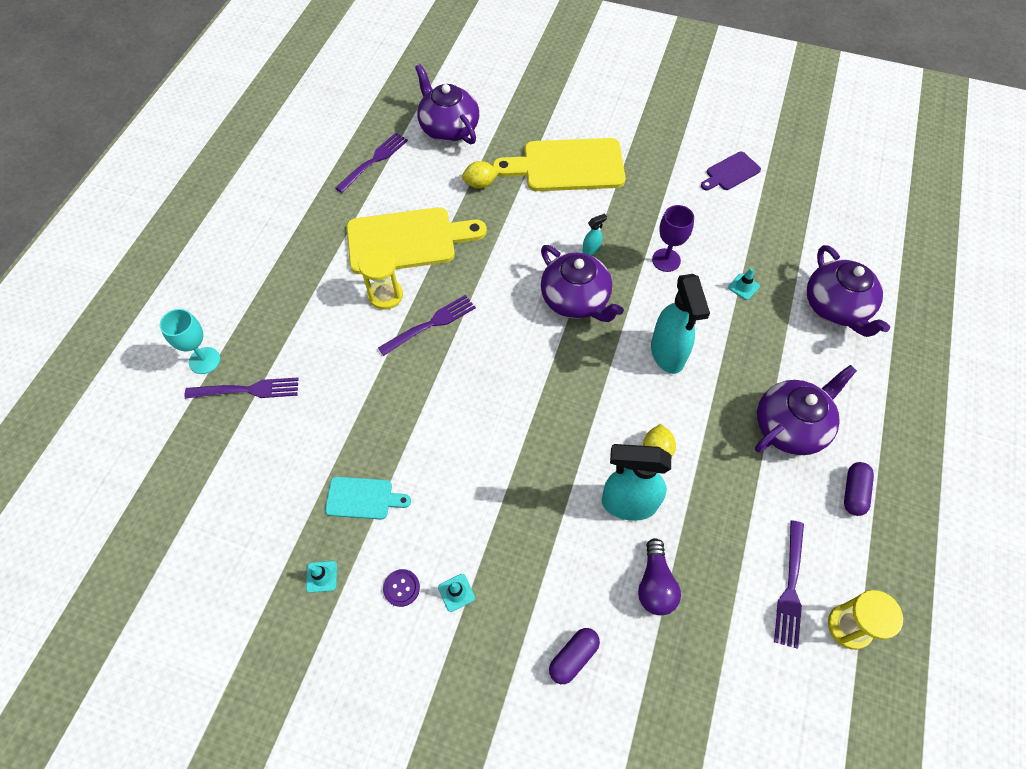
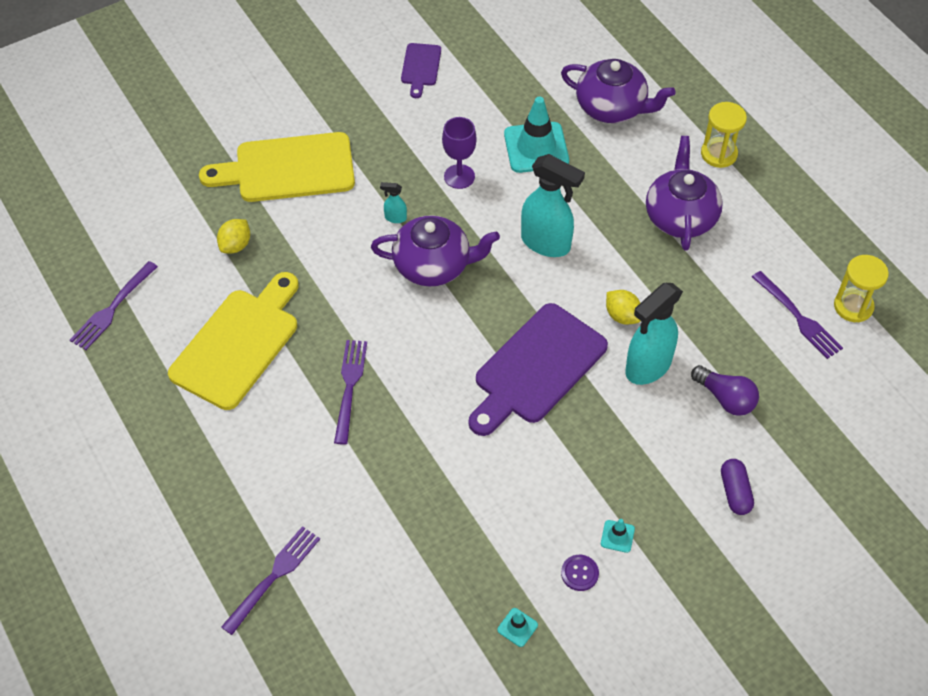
camera: 50 degrees left, 5 degrees down
(204, 360) = (203, 594): turquoise goblet -> none
(363, 498) = (473, 550): turquoise cutting board -> none
(374, 161) = (112, 308): purple fork -> purple fork turned 135 degrees counterclockwise
(385, 295) = (282, 401): yellow hourglass -> yellow hourglass (719, 154)
(448, 128) = (141, 223): purple teapot -> none
(553, 427) = (536, 368): none -> purple cutting board
(567, 166) = (288, 169): yellow cutting board -> yellow cutting board turned 45 degrees clockwise
(591, 250) = (395, 218): turquoise spray bottle -> turquoise spray bottle turned 90 degrees counterclockwise
(743, 287) = (536, 148): turquoise traffic cone -> turquoise traffic cone, size x2.30
(854, 492) = (764, 223): purple capsule -> none

